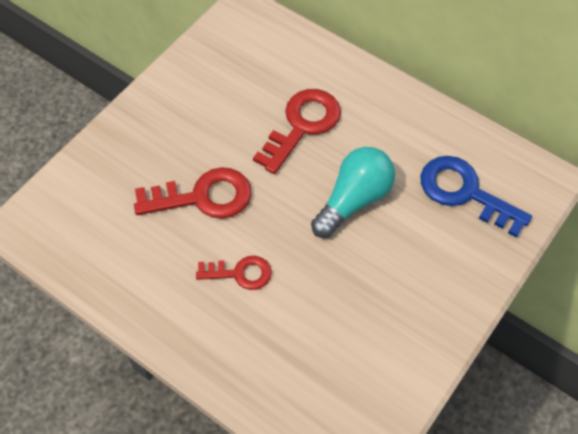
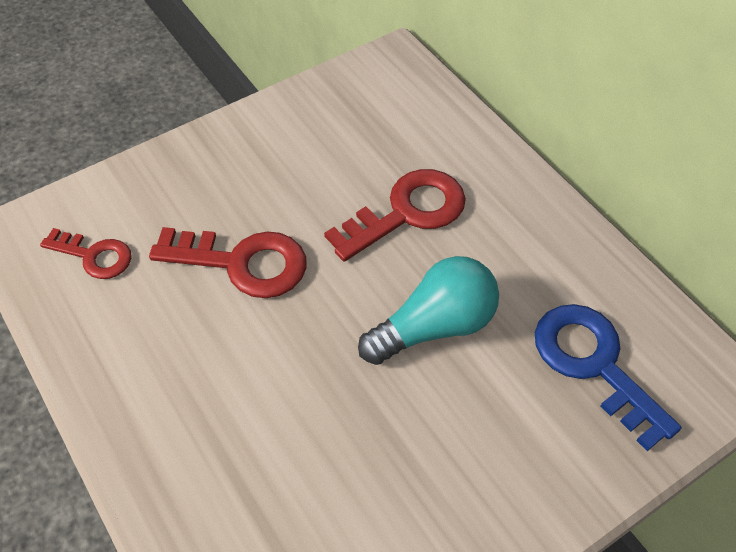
camera: 20 degrees right, 5 degrees down
(240, 273) = (243, 374): red key -> red key (94, 256)

